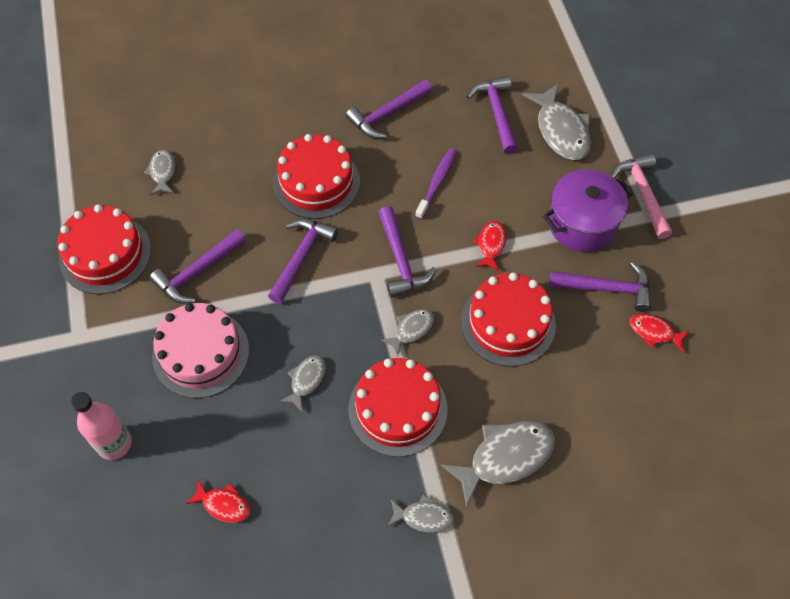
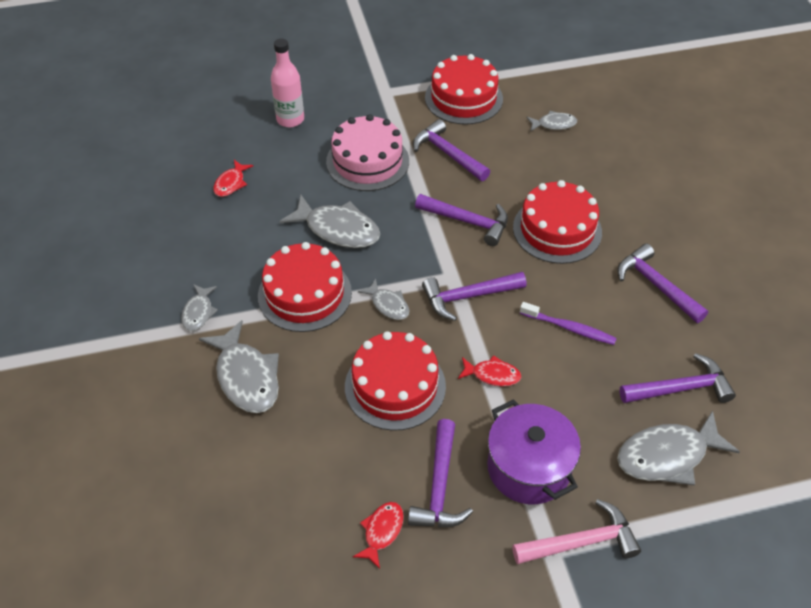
camera: 90 degrees right, 10 degrees down
(306, 380) = (338, 229): grey fish -> grey fish, size x1.84

